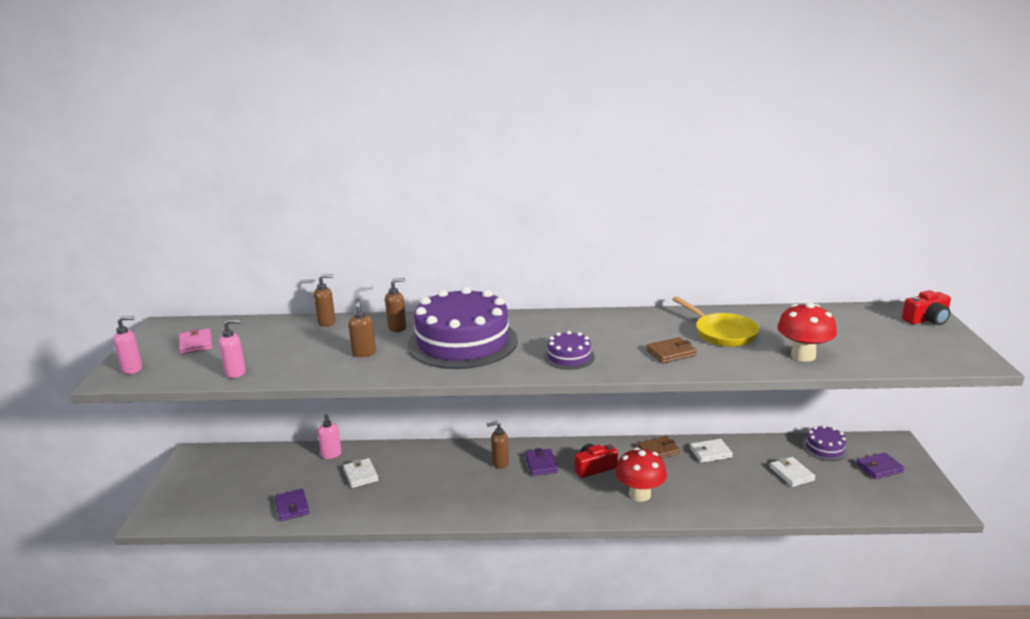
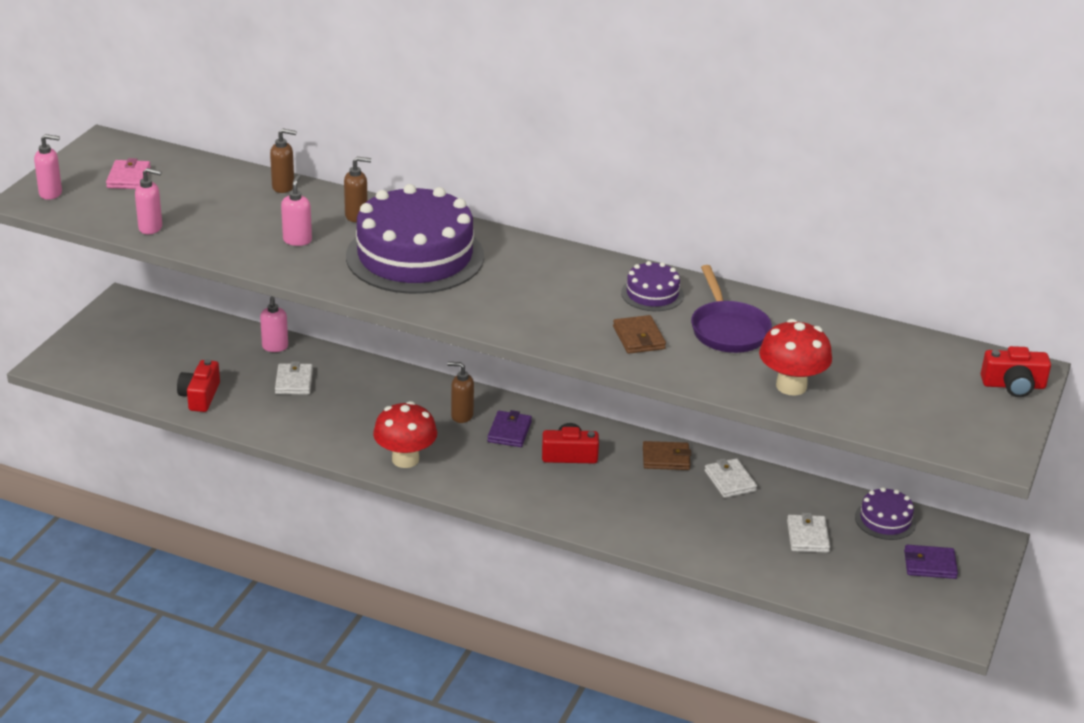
camera: 20 degrees right, 10 degrees up
(292, 507) = (200, 396): purple wallet -> red camera
(364, 353) = (297, 240): brown soap dispenser -> pink soap dispenser
(569, 357) = (517, 309): purple cake -> purple cake (652, 294)
(640, 494) = (597, 502): red mushroom -> red mushroom (405, 459)
(671, 353) = (639, 338): brown wallet -> brown wallet turned 75 degrees clockwise
(710, 453) = (730, 481): white wallet -> white wallet turned 60 degrees clockwise
(721, 333) = (728, 330): yellow pan -> purple pan

